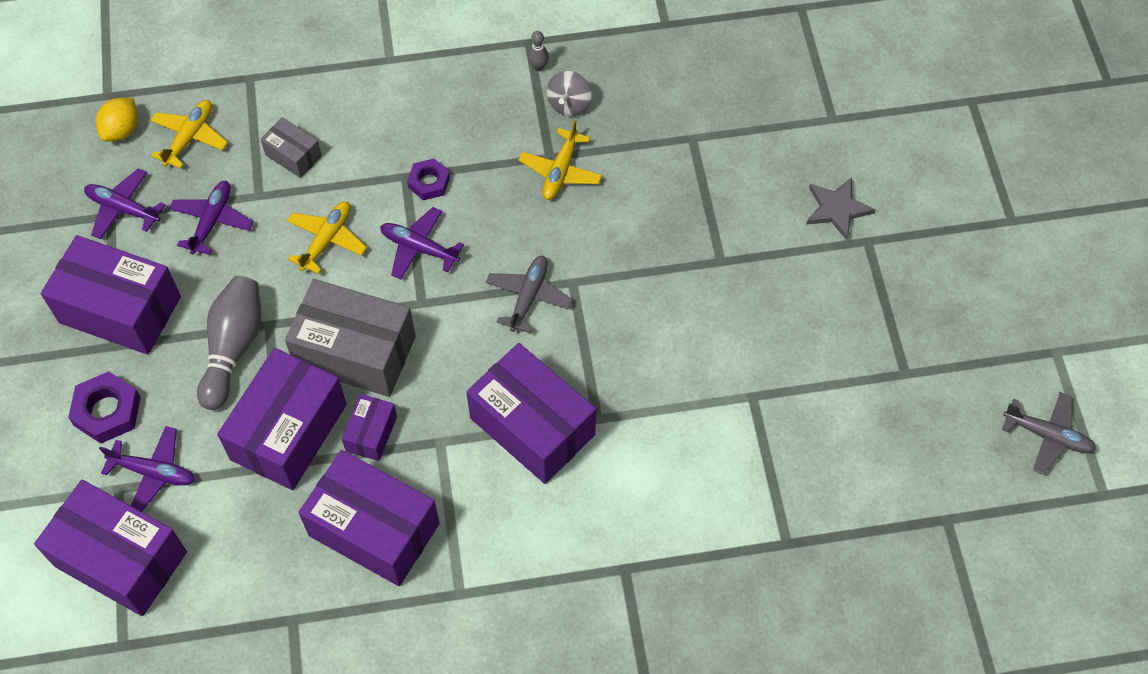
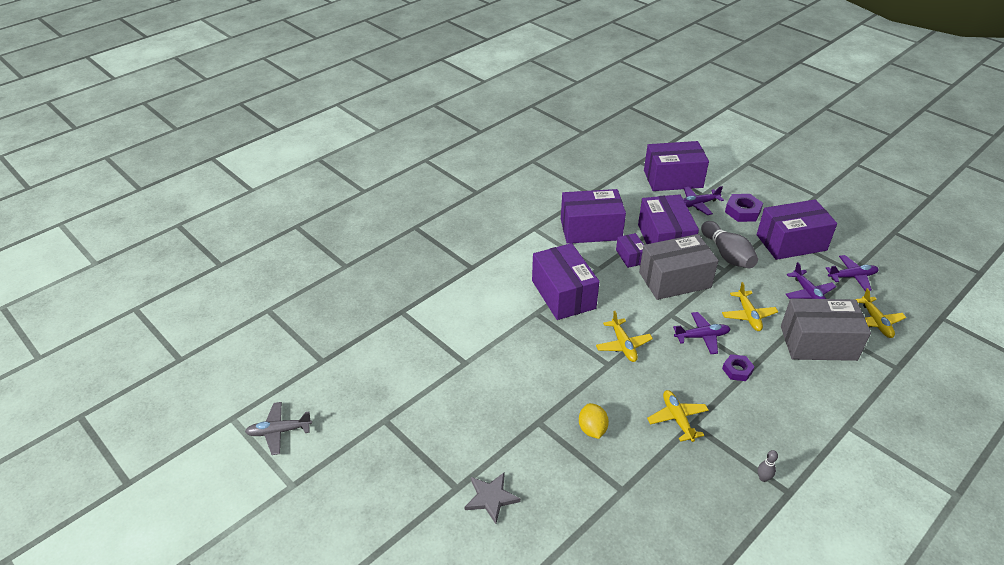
camera: 145 degrees right, 20 degrees down
(122, 130) = (908, 307): yellow lemon -> yellow lemon (592, 429)
(293, 155) = (818, 343): grey box -> grey box, size x2.04
(528, 297) = (623, 345): grey plane -> yellow plane
(532, 426) = (563, 294): purple box -> purple box turned 60 degrees clockwise
(569, 104) = (717, 464): grey spinning top -> none

